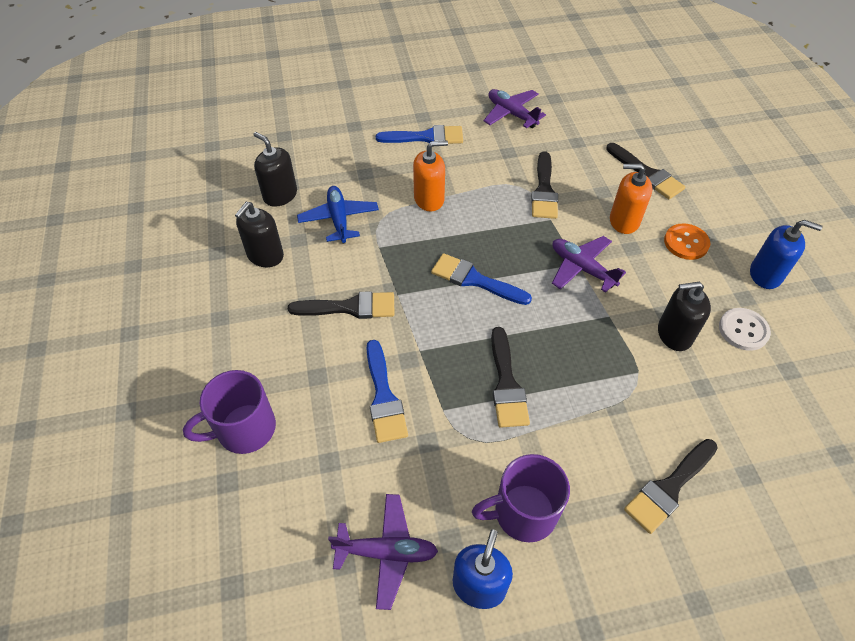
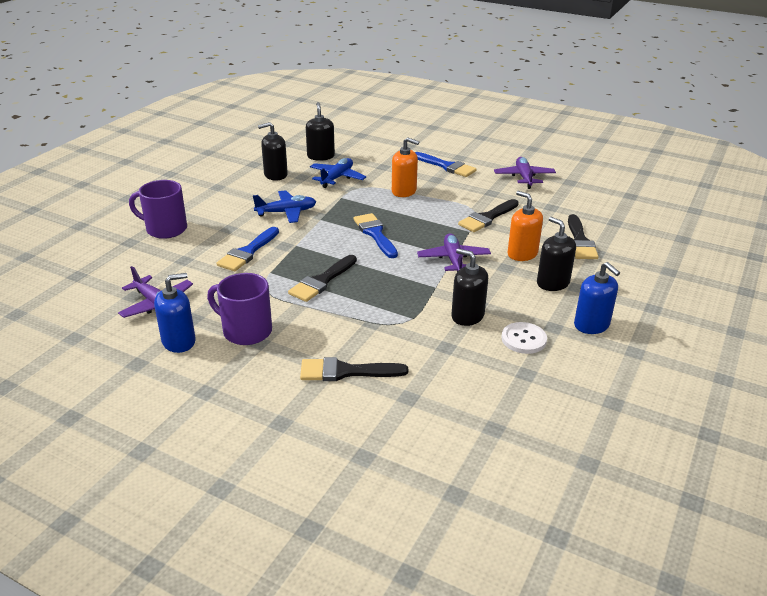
camera: 40 degrees right, 20 degrees down
(350, 307) = (286, 212): black brush -> blue plane
(686, 243) = (553, 283): orange button -> black soap dispenser

